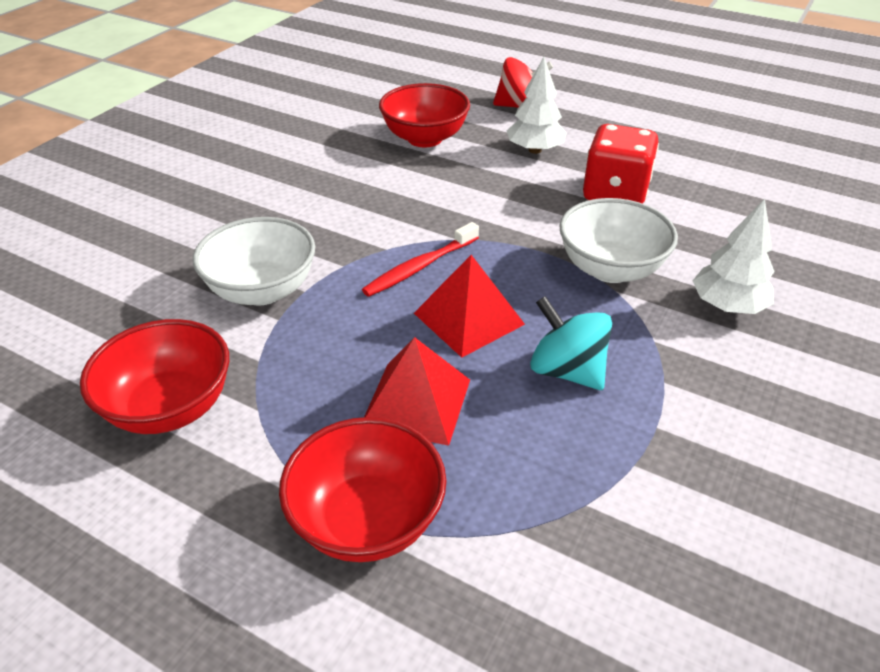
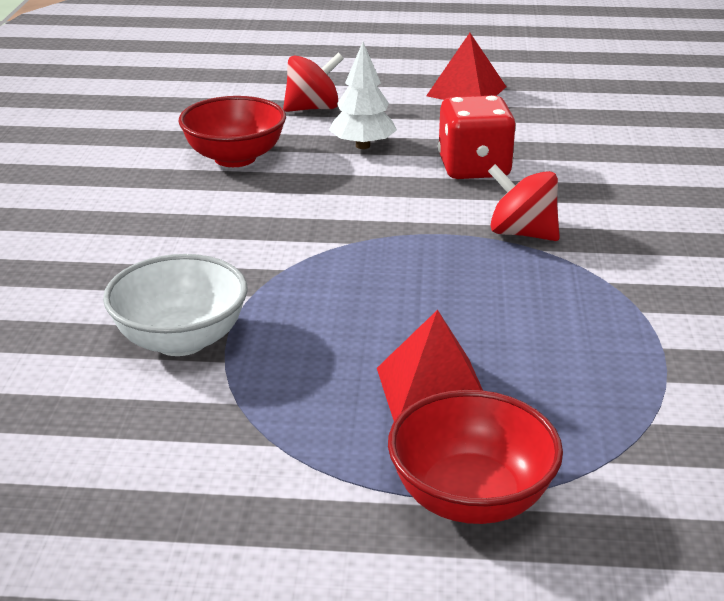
camera: 25 degrees left, 10 degrees down
(170, 407) = (177, 471): red bowl -> none
(420, 267) = (335, 276): red toothbrush -> none
(468, 318) = (423, 308): red pyramid -> red pyramid (466, 91)
(567, 371) = (551, 326): turquoise spinning top -> none
(610, 269) = (522, 233): white bowl -> red spinning top
(727, 306) = (646, 238): white tree -> none

